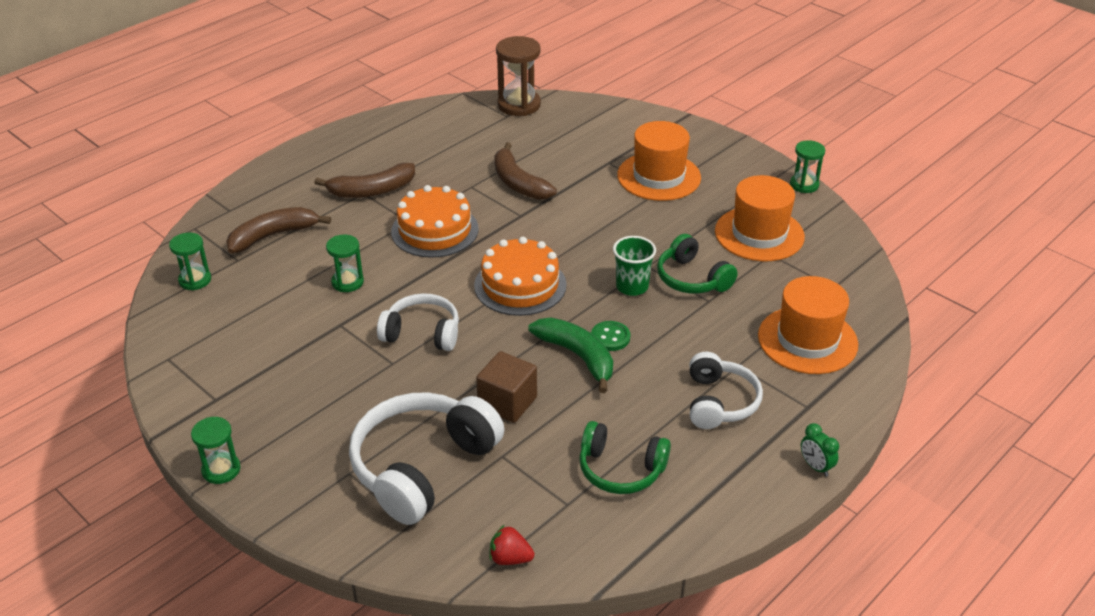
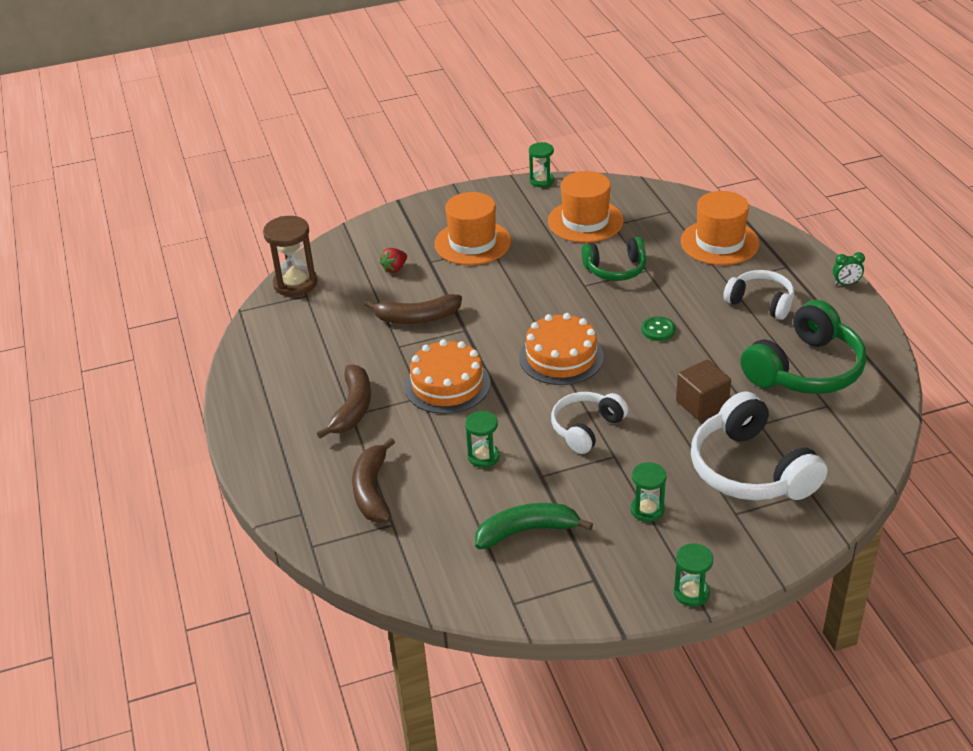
camera: 60 degrees left, 0 degrees up
(195, 280) = (403, 561): green hourglass -> green hourglass (647, 510)
(510, 558) = (869, 449): red strawberry -> red strawberry (395, 268)
(577, 356) = (670, 353): green banana -> green banana (527, 531)
(620, 469) = (805, 369): green headphones -> green headphones, size x1.64
(632, 287) = (605, 301): green cup -> none

